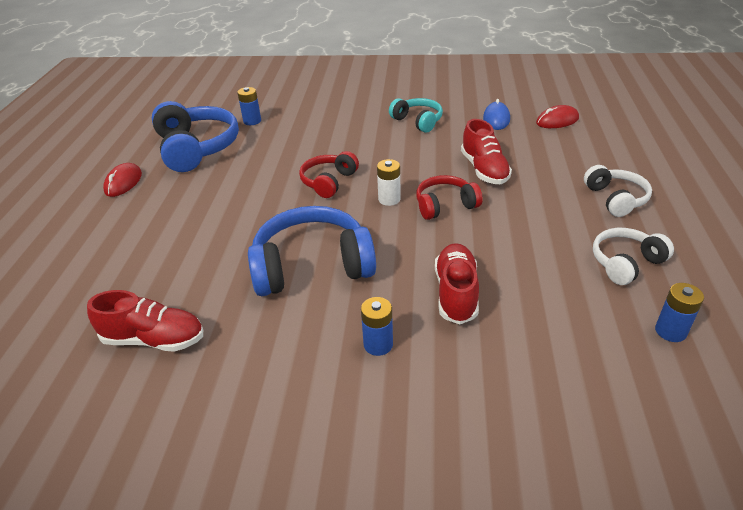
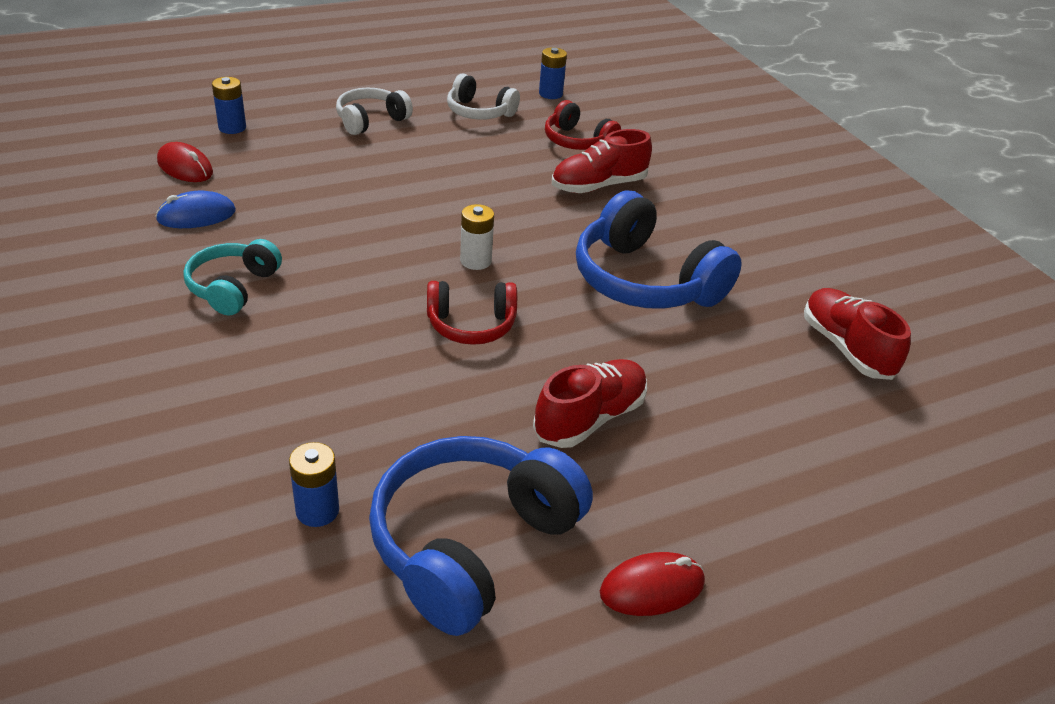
camera: 125 degrees left, 0 degrees up
(378, 344) = (700, 212): blue battery -> blue battery (232, 127)
(445, 205) = (458, 217): red headphones -> red headphones (577, 141)
(484, 170) = (356, 204): red shoe -> red shoe (589, 418)

